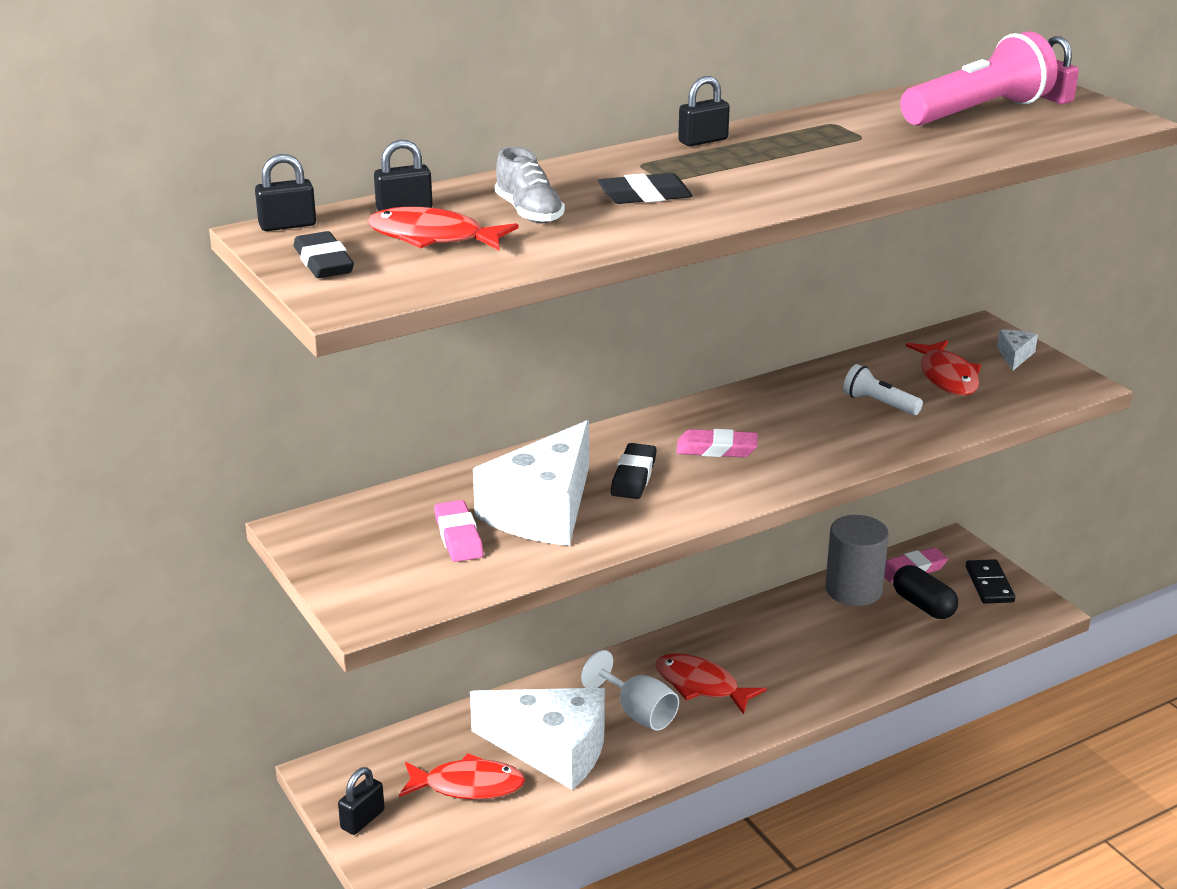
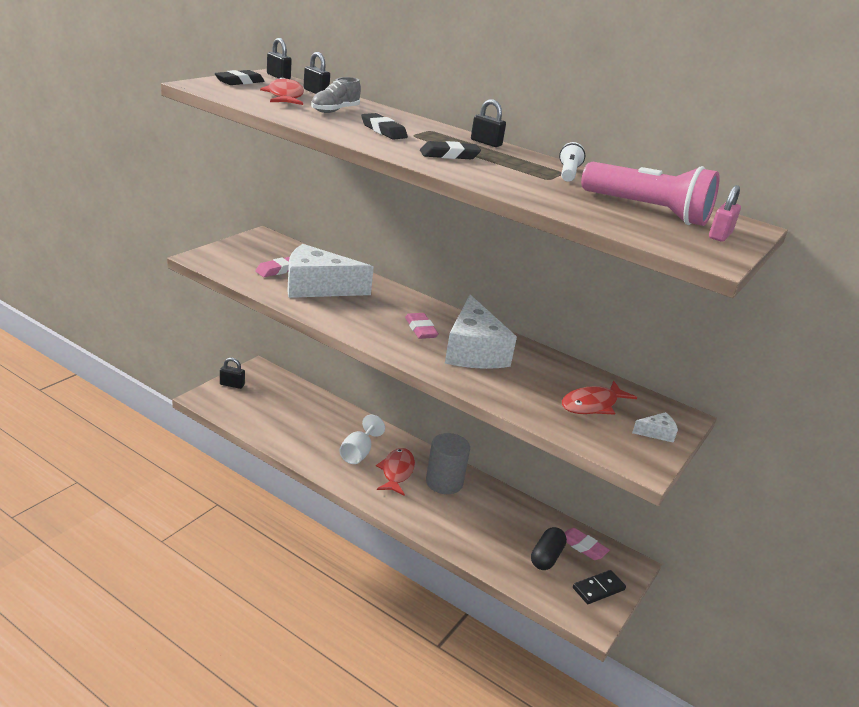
camera: 60 degrees right, 0 degrees up
(468, 786) = (270, 409): red fish -> none
(552, 749) = (312, 430): white cheese -> white cheese (473, 351)
(633, 476) = (370, 308): black eraser -> black eraser (449, 155)
(853, 590) = (537, 521): grey cylinder -> grey cylinder (444, 482)
(879, 404) = (527, 380): white flashlight -> white flashlight (568, 173)

